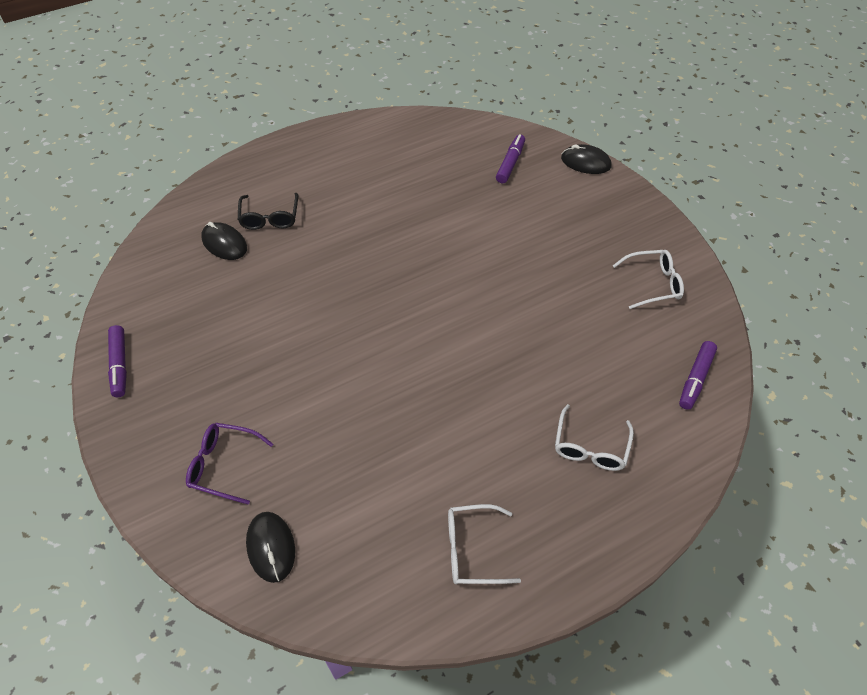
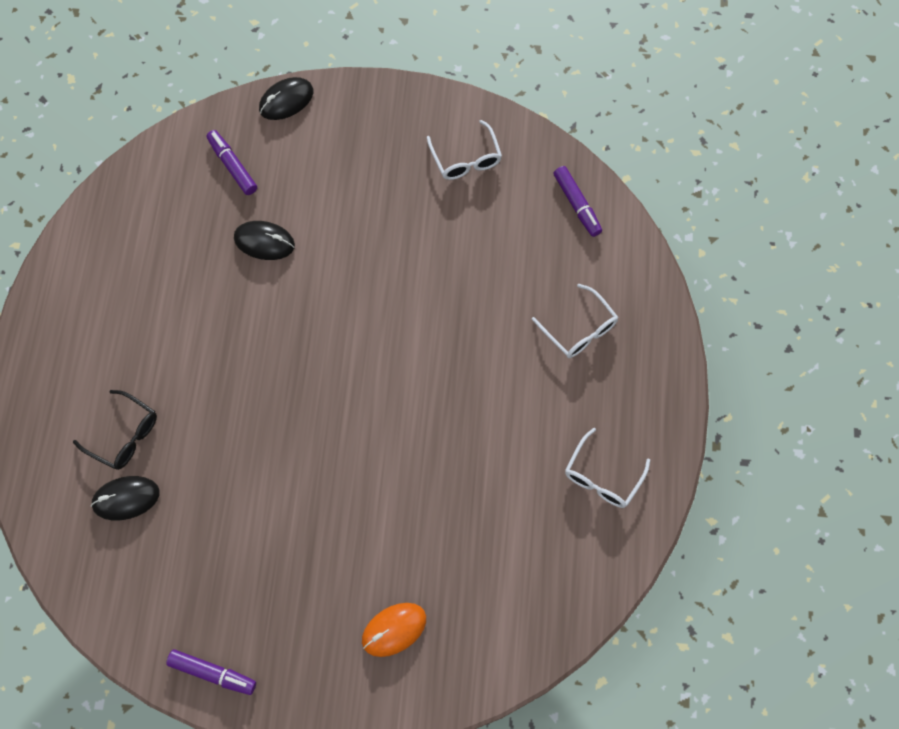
camera: 55 degrees left, 15 degrees up
(223, 465) = (394, 630): purple glasses -> orange mouse
(271, 547) = (498, 629): black mouse -> black mouse (264, 242)
(653, 283) = (466, 159): white glasses -> white glasses turned 135 degrees clockwise

